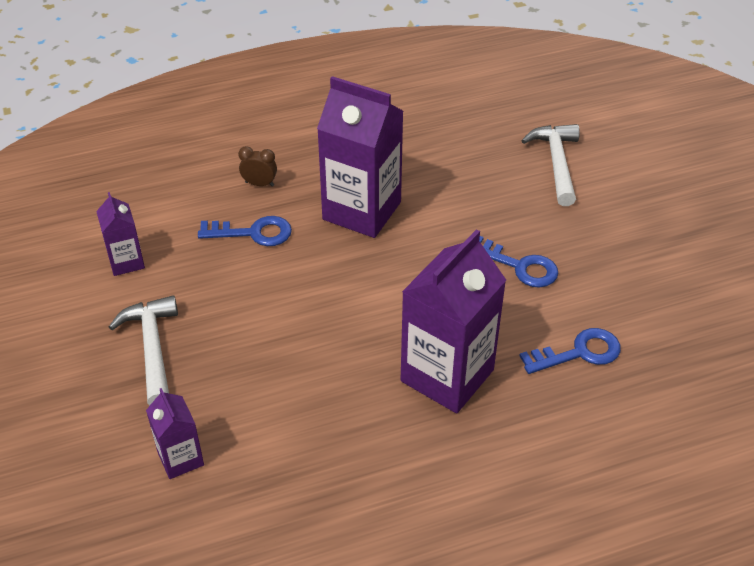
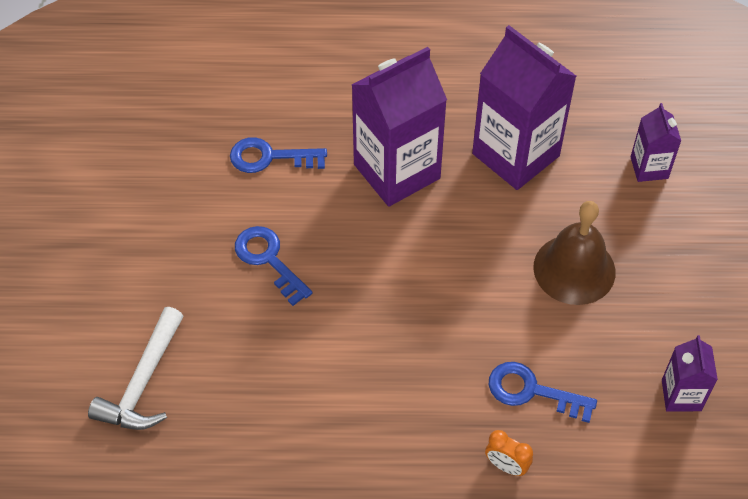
camera: 160 degrees left, 10 degrees up
(152, 348) = (662, 278): white hammer -> none
(240, 333) = (574, 269): none -> brown bell
(259, 184) = (506, 466): brown clock -> orange clock
(362, 211) = (400, 384): purple carton -> purple carton (515, 155)

